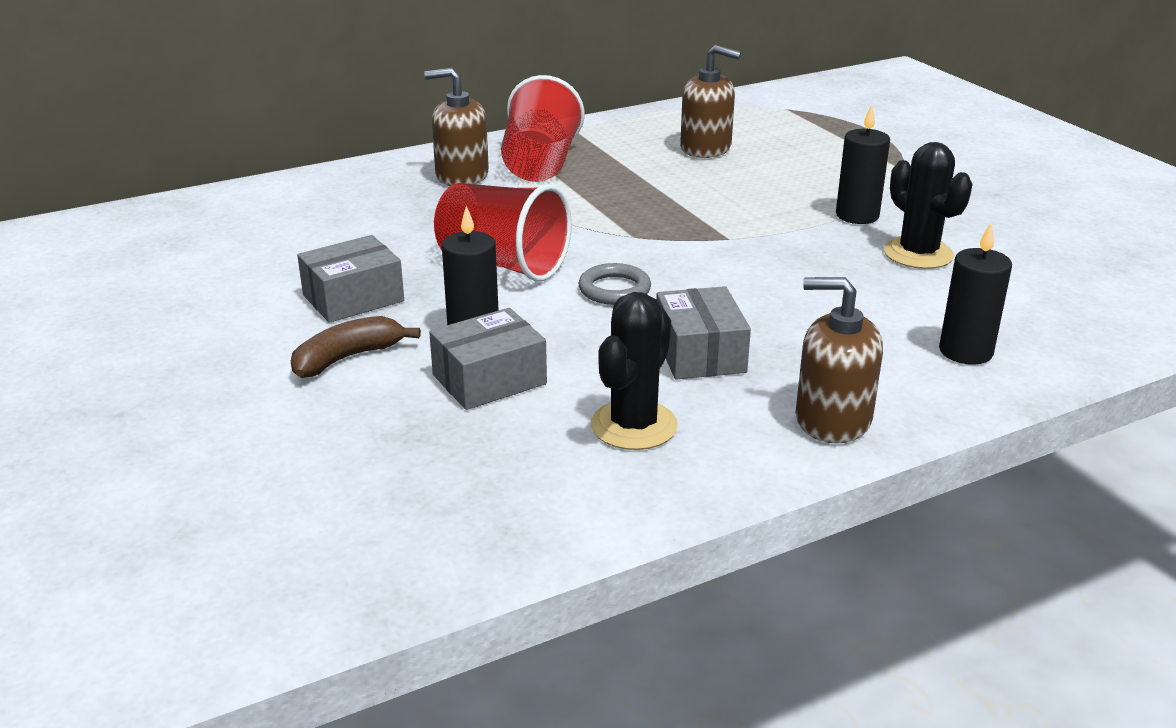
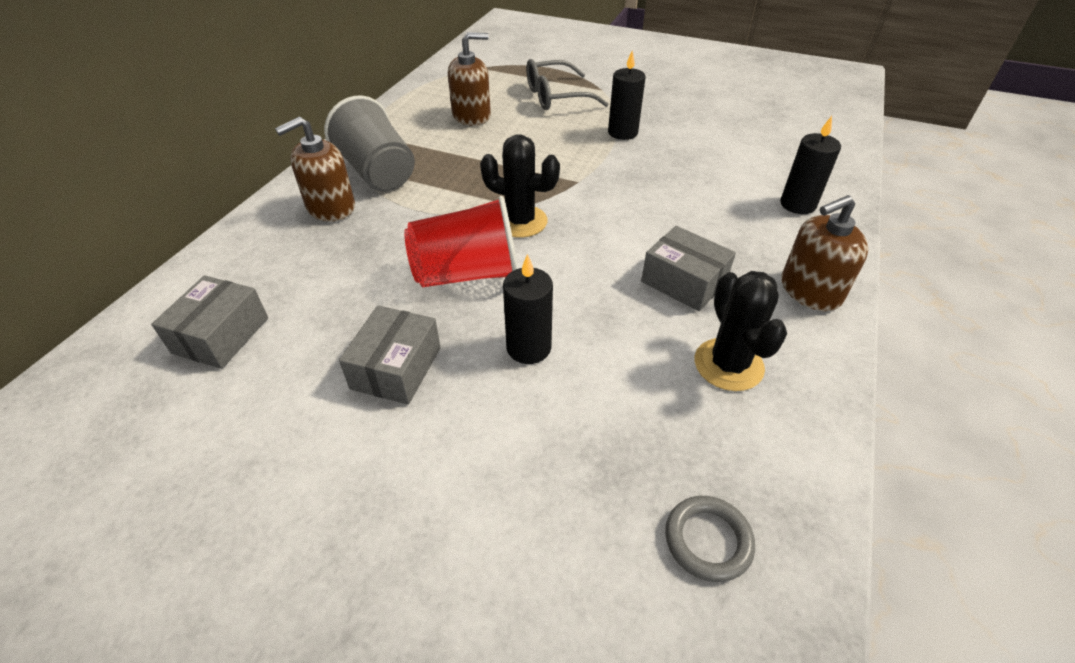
camera: 40 degrees left, 15 degrees up
(347, 358) = (469, 430): brown banana -> none
(489, 379) = (595, 384): grey box -> grey box (221, 335)
(540, 164) = (378, 172): red cup -> grey cup
(614, 289) = (568, 257): grey ring -> grey ring (708, 540)
(832, 160) = (556, 97): none -> grey glasses
(918, 254) = (687, 147): black cactus -> black cactus (520, 221)

